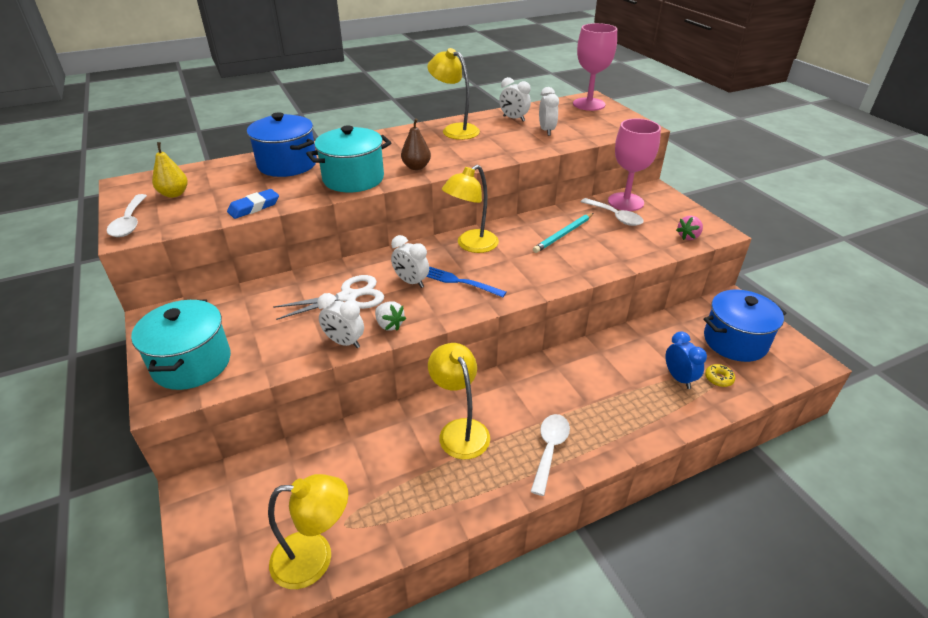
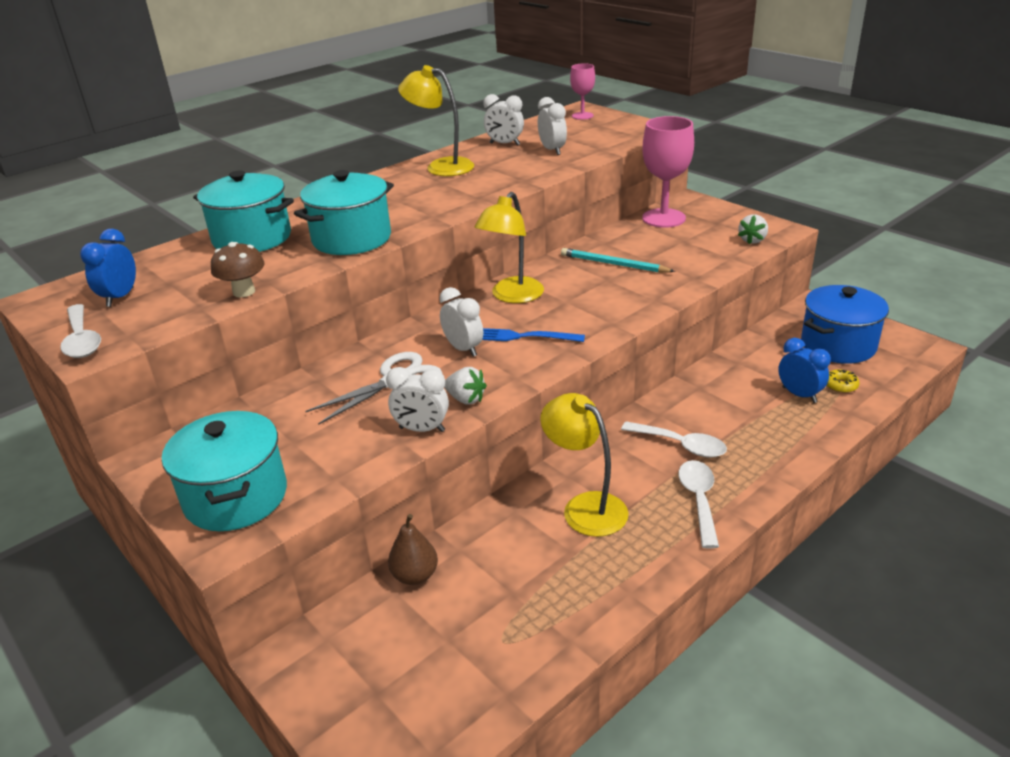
camera: 15 degrees left, 5 degrees down
(174, 194) = (120, 297): yellow pear -> blue clock
(254, 207) = (244, 292): blue eraser -> brown mushroom
(287, 164) = (252, 238): blue pot -> turquoise pot
(315, 558) = (488, 686): yellow lamp -> none
(411, 282) = (463, 349): white clock -> white clock turned 150 degrees counterclockwise
(416, 167) = (422, 213): brown pear -> brown pear (415, 576)
(563, 234) = (613, 264): turquoise pencil -> turquoise pencil turned 90 degrees clockwise
(589, 104) = (582, 116): pink goblet -> pink goblet, size x0.55
(615, 217) = (660, 235): white spoon -> white spoon (680, 445)
(688, 236) = (752, 240): pink strawberry -> white strawberry

